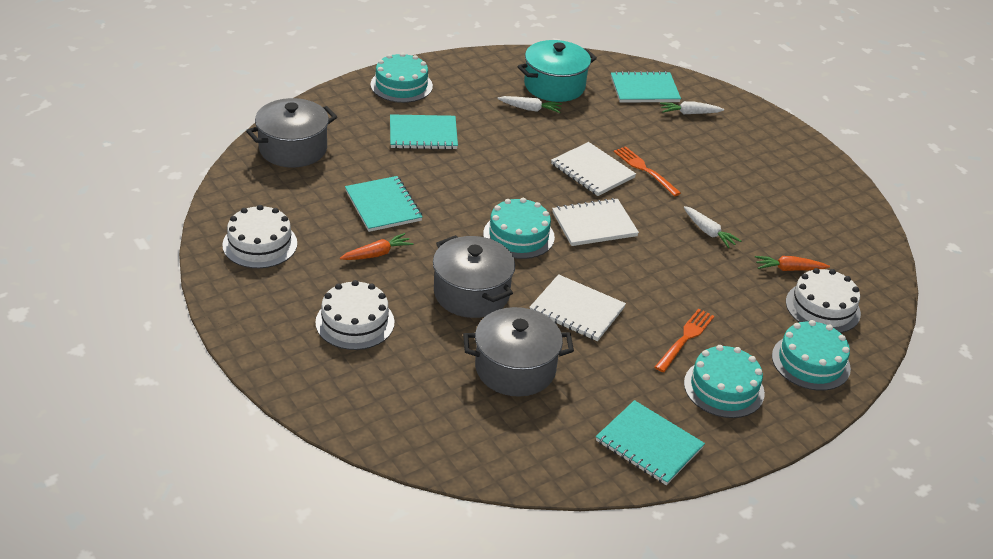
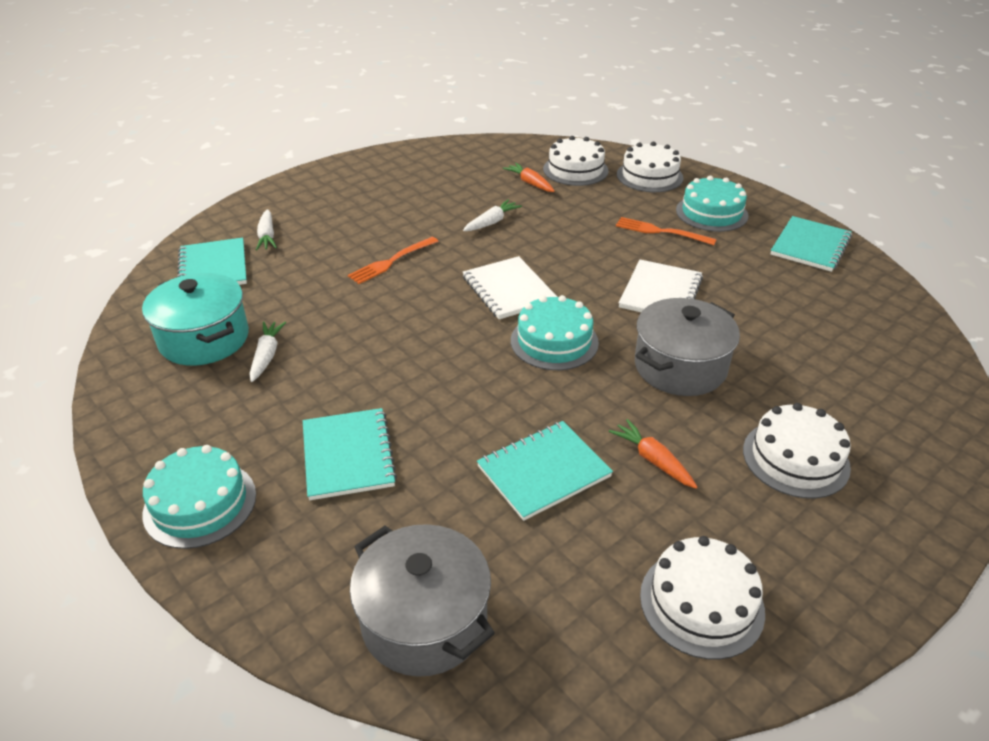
camera: 95 degrees left, 0 degrees up
(515, 369) = (777, 325): grey pot -> none
(592, 171) = (403, 296): white notebook -> none
(789, 269) = (530, 183): orange carrot -> orange carrot turned 150 degrees clockwise
(810, 362) = (649, 176): turquoise cake -> white cake

